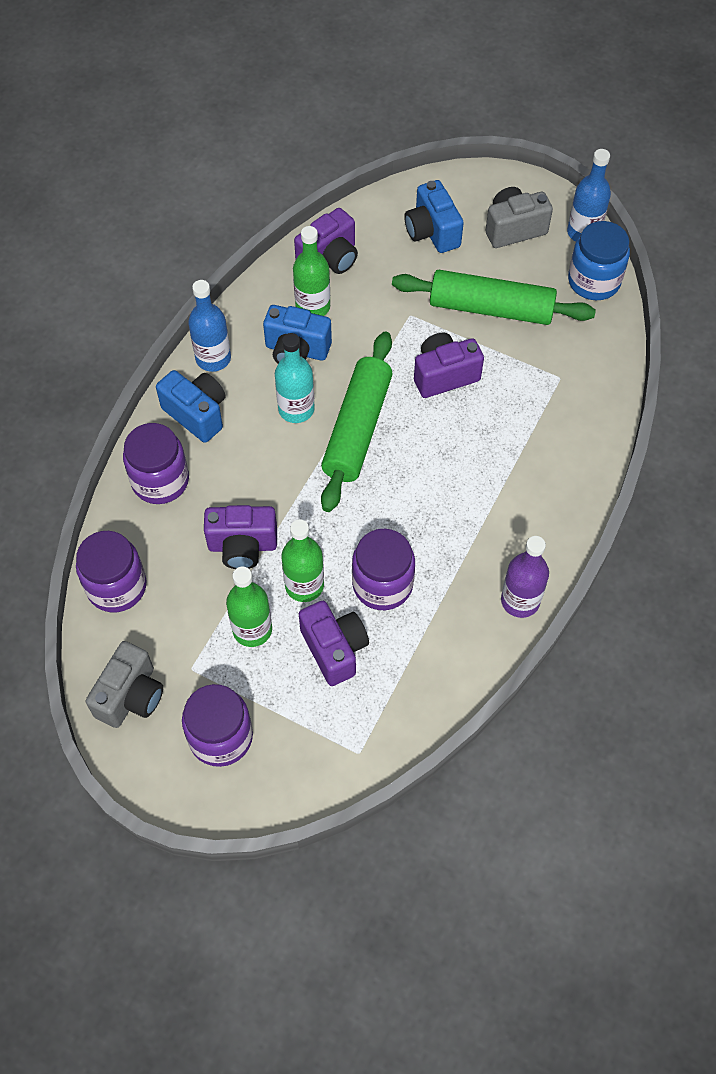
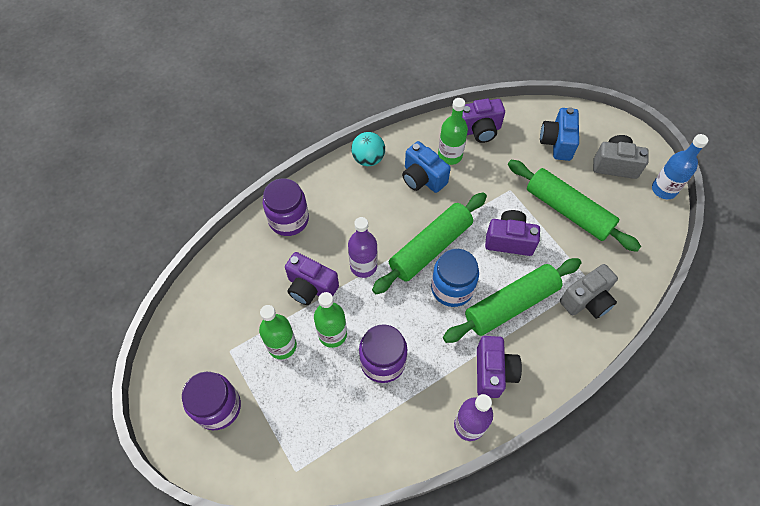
camera: 30 degrees right, 0 degrees up
(116, 586) = (221, 273): purple jar -> none
(131, 696) = (183, 348): grey camera -> grey camera (586, 300)
(197, 414) = (336, 189): blue camera -> none
(213, 358) = (368, 159): blue bottle -> turquoise ball
(290, 489) = (363, 266): none -> purple bottle
(296, 409) = (399, 215): turquoise bottle -> none
(334, 649) = (324, 389): purple camera -> purple camera (493, 372)
(489, 447) = (511, 304): none -> green rolling pin
(594, 281) = (652, 226): blue jar -> blue jar (452, 288)

